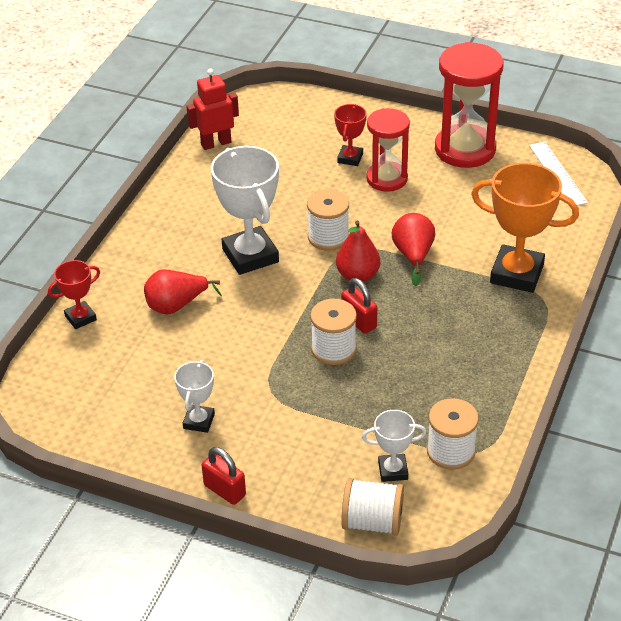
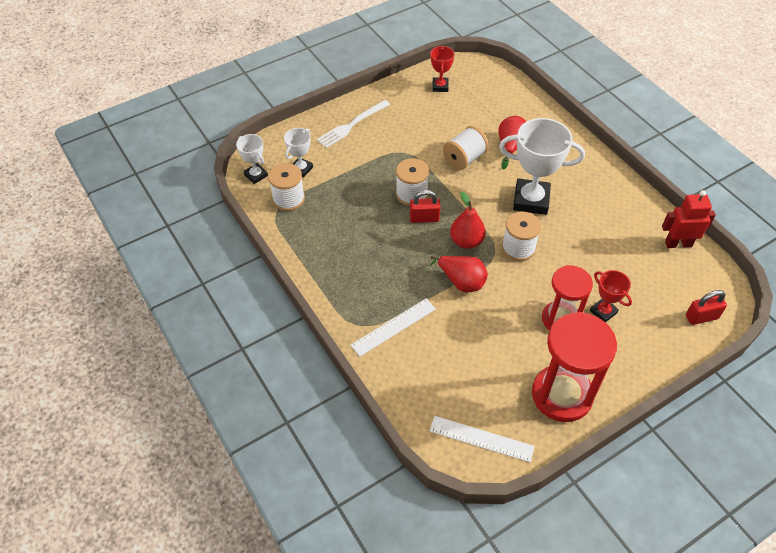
camera: 125 degrees right, 10 degrees up
(80, 318) = (534, 106): red trophy -> red trophy (440, 86)
(198, 421) = (409, 116): white trophy -> white trophy (256, 175)
(216, 143) = (678, 243): red robot -> red robot turned 105 degrees counterclockwise
(224, 490) = (354, 104): red padlock -> red padlock (701, 317)
(268, 469) = (352, 125): none -> white fork
(372, 522) = (279, 144): white spool -> white spool (464, 159)
(516, 274) = (393, 327): orange trophy -> white ruler

